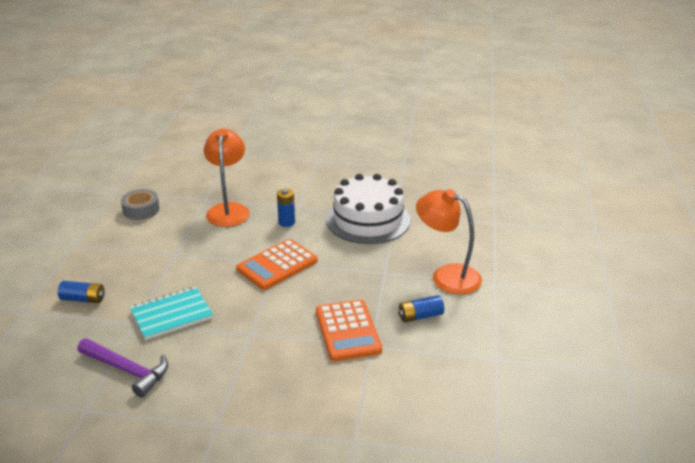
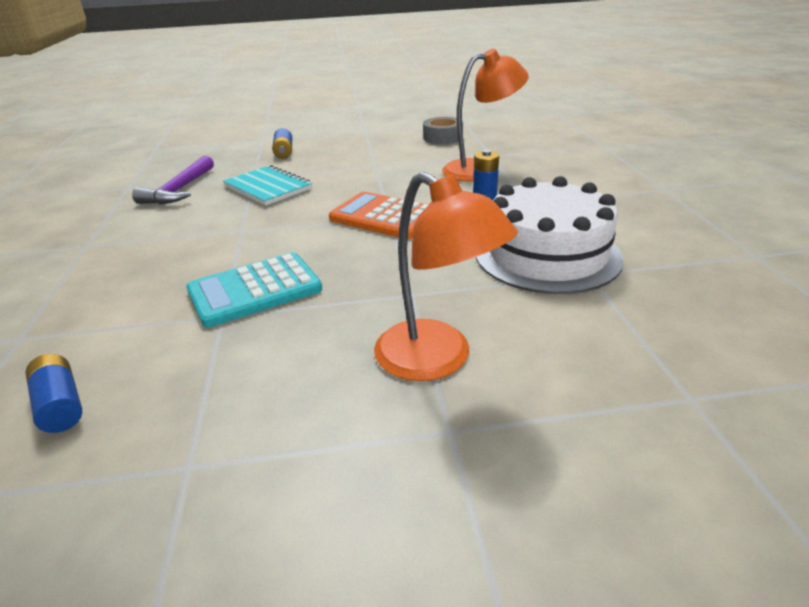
camera: 75 degrees right, 0 degrees up
(347, 331) = (255, 290): orange calculator -> turquoise calculator
(420, 316) = (304, 349): blue battery -> blue battery (60, 405)
(447, 276) = (437, 360): orange lamp -> orange lamp turned 120 degrees clockwise

